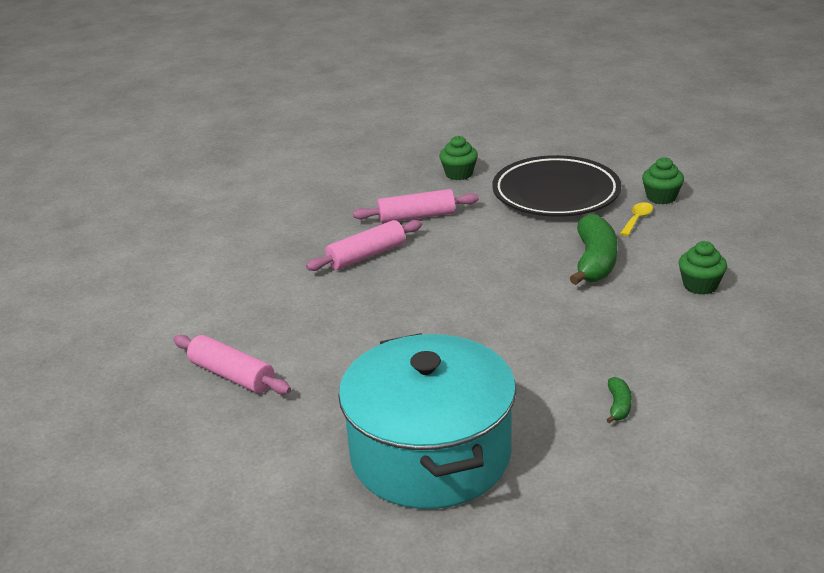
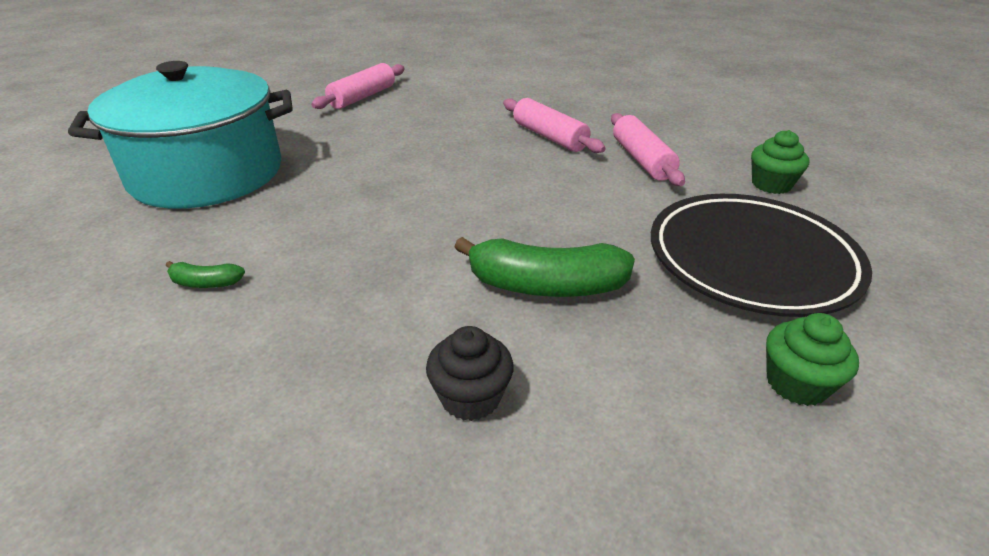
camera: 85 degrees right, 5 degrees up
(637, 219) = (694, 342): yellow spoon -> none
(700, 285) = (470, 397): green cupcake -> black cupcake

